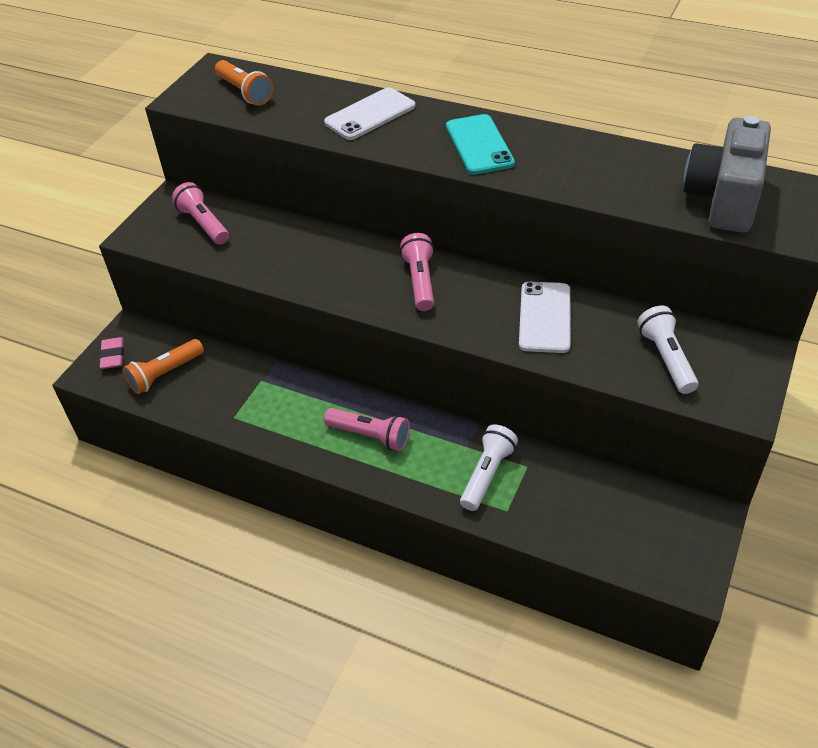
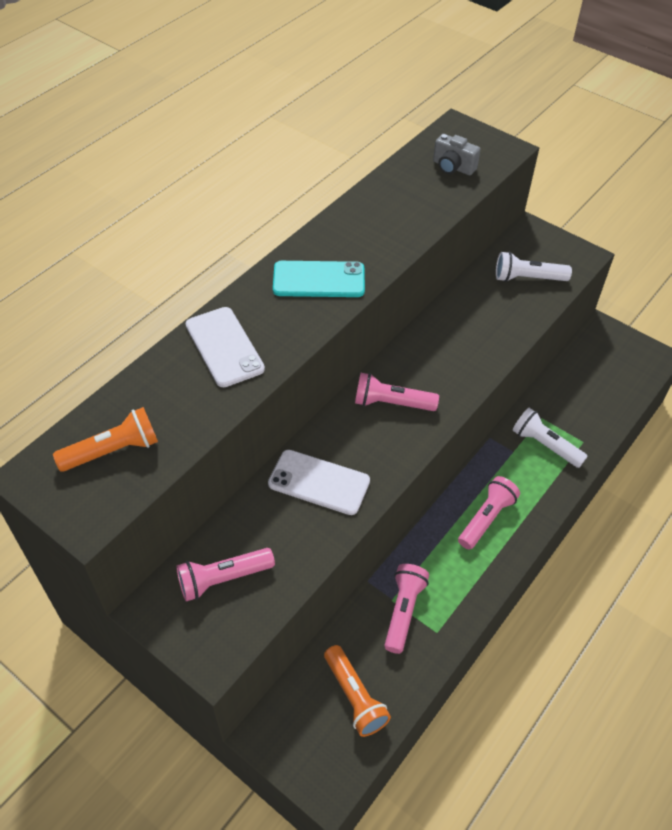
camera: 80 degrees left, 5 degrees up
(113, 356) = (306, 756): pink eraser -> none
(251, 390) = (403, 611): none -> pink flashlight
(545, 317) = (464, 332): white phone -> white phone (319, 482)
(723, 199) = (453, 167): grey camera -> grey camera, size x0.52

